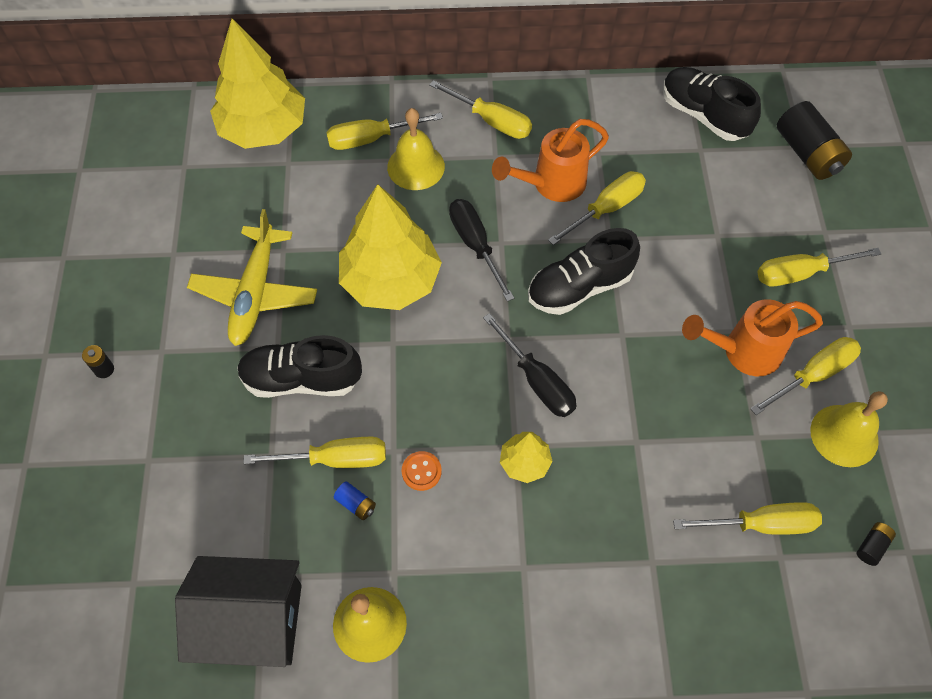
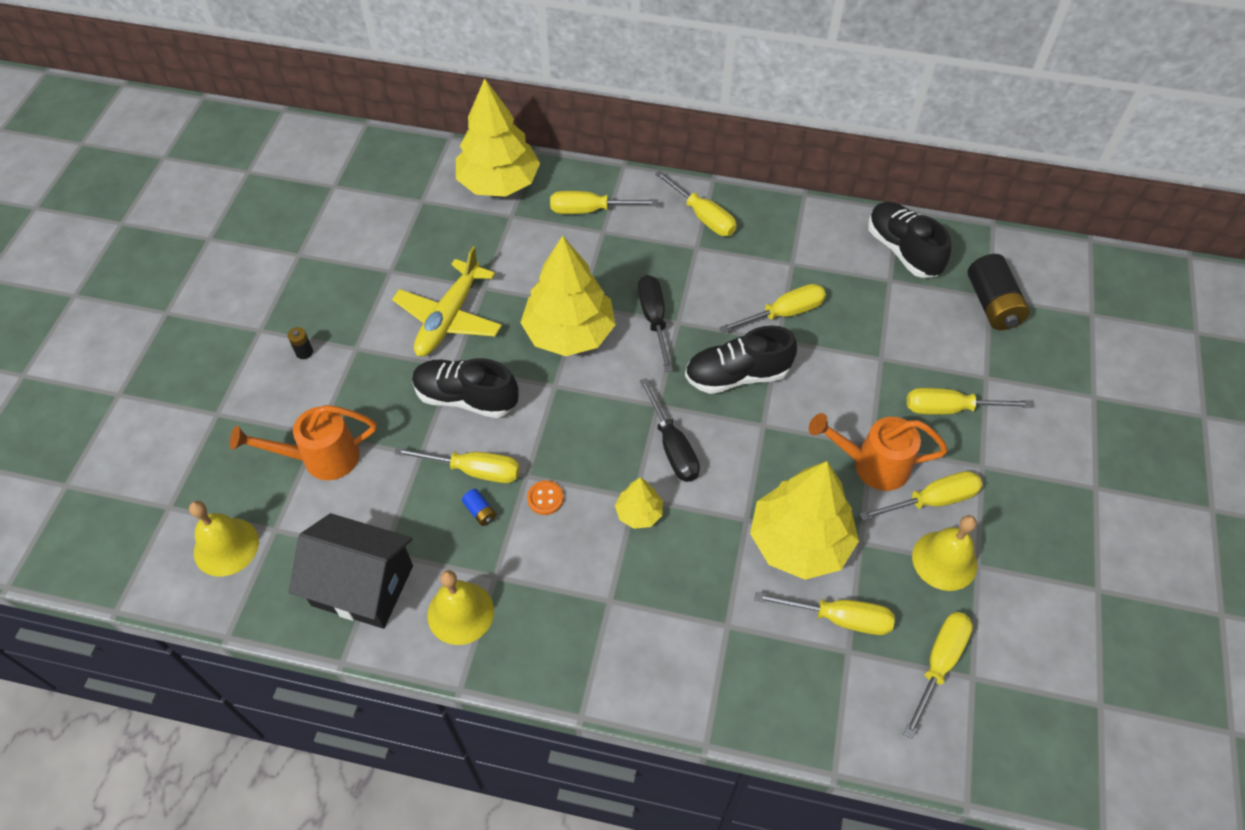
camera: 15 degrees right, 5 degrees down
(416, 166) = (622, 241): yellow bell -> yellow bell (226, 546)
(552, 184) = (740, 282): orange watering can -> orange watering can (321, 458)
(697, 452) = (799, 542): none -> yellow tree
(872, 546) = (939, 663): black battery -> yellow screwdriver

